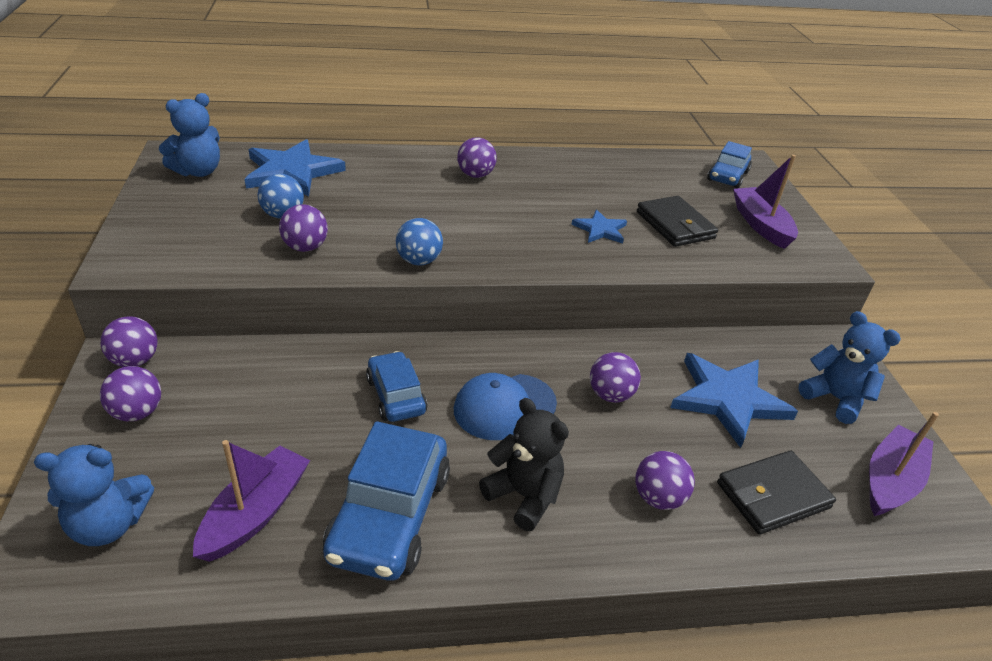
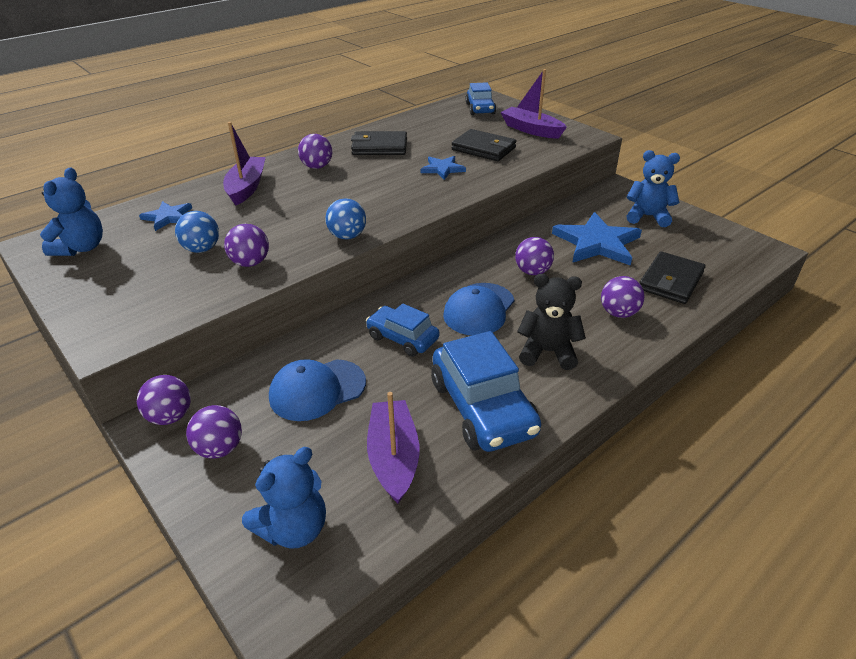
camera: 30 degrees left, 0 degrees up
(266, 404) = (317, 390): none -> blue cap
(292, 171) = (168, 217): blue star -> blue star, size x0.54
(562, 178) = (379, 147): none -> black wallet
(890, 480) = (713, 245): purple boat -> purple boat (246, 187)

